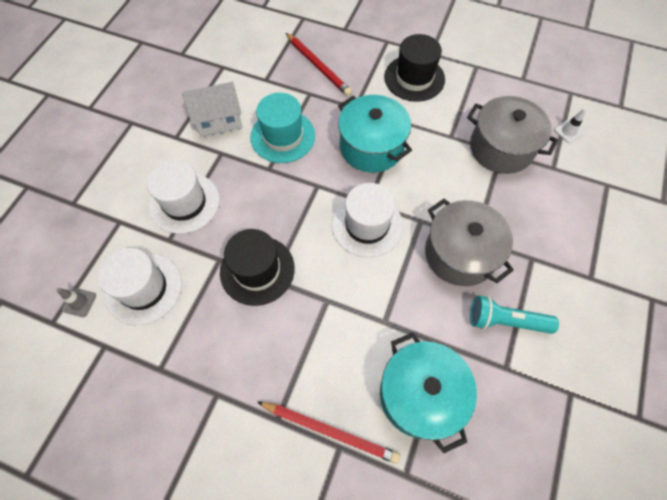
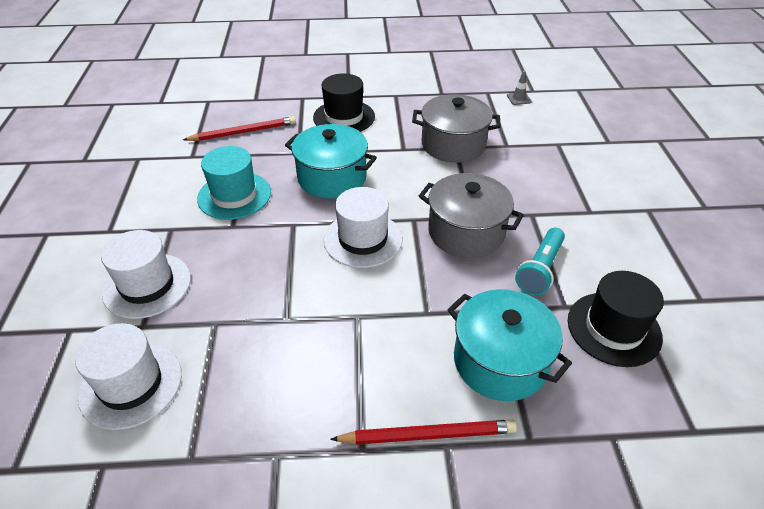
camera: 25 degrees left, 20 degrees down
(79, 302) = (46, 432): grey traffic cone -> grey traffic cone (519, 99)
(219, 121) = (155, 203): white house -> none
(257, 270) = (265, 317): black hat -> black hat (614, 328)
(318, 66) = (243, 132): red pencil -> red pencil turned 45 degrees counterclockwise
(505, 321) = (540, 269): turquoise flashlight -> turquoise flashlight turned 45 degrees counterclockwise
(568, 131) = (502, 118): white traffic cone -> none

